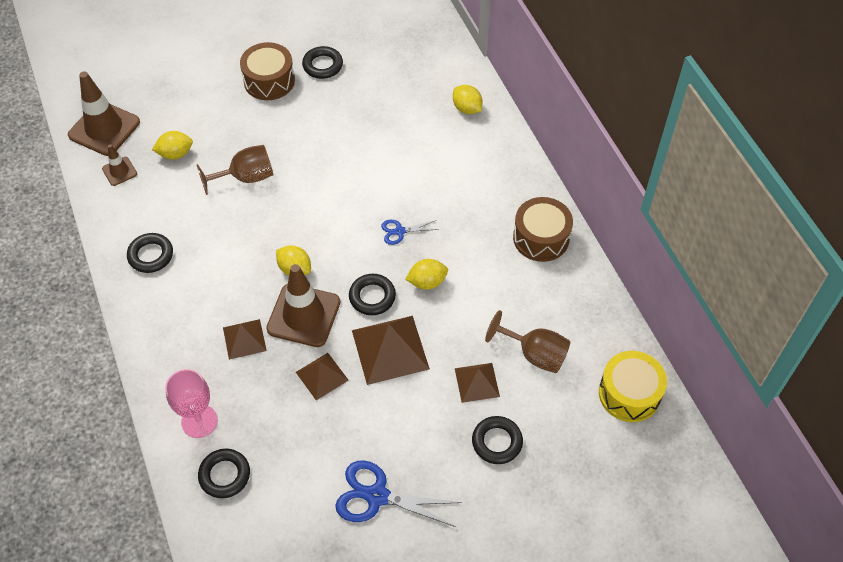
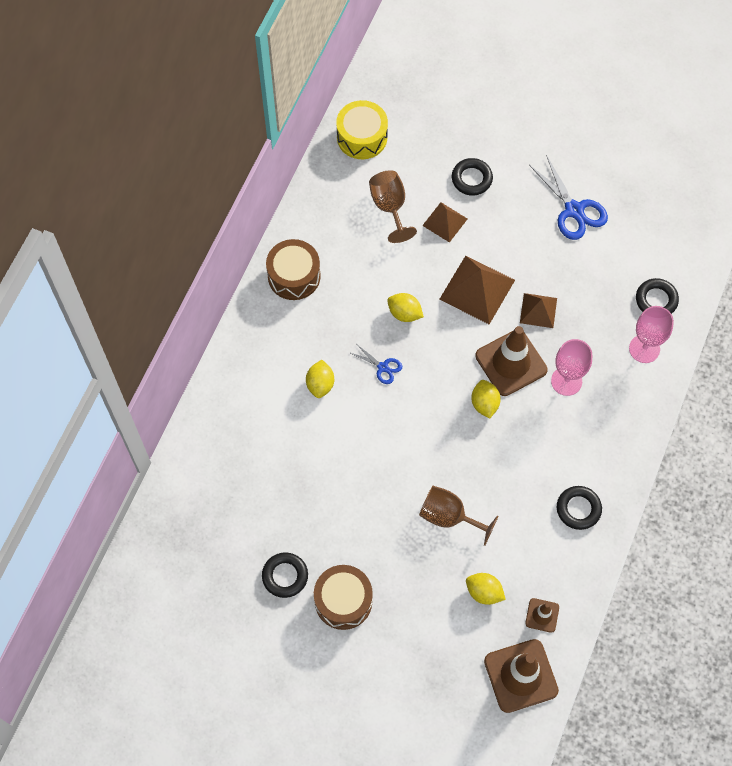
camera: 135 degrees left, 10 degrees up
(244, 339) = (566, 381): brown pyramid -> pink goblet
(372, 297) = (452, 335): black ring -> none
(467, 108) = (221, 425): yellow lemon -> yellow lemon (320, 384)

